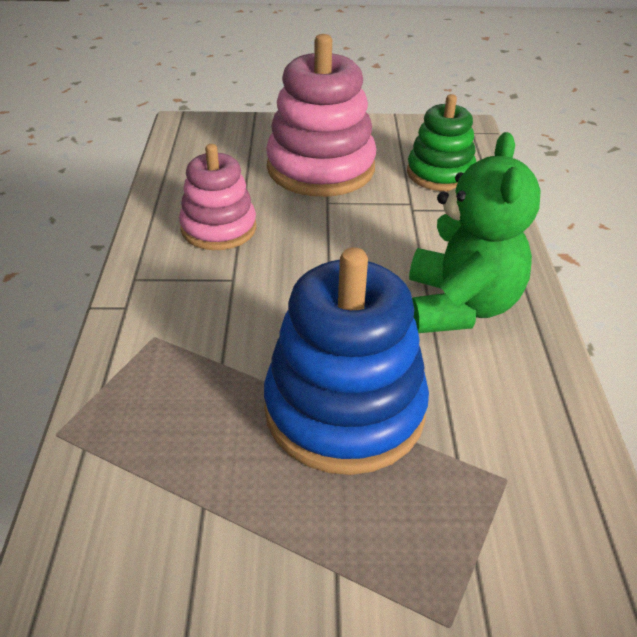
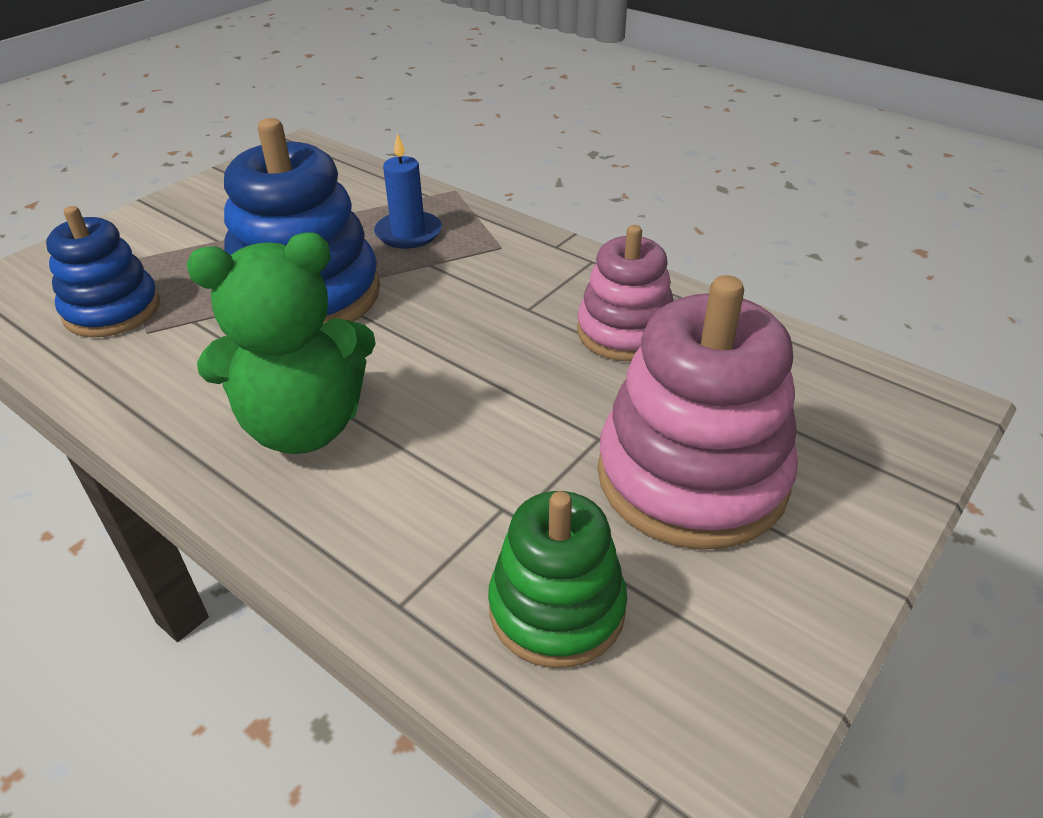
camera: 130 degrees right, 0 degrees up
(181, 412) = (408, 233): none -> blue candle
(460, 306) = (304, 426): green teddy bear -> green teddy bear turned 60 degrees counterclockwise
(522, 540) = (112, 310): none -> blue stacking toy

